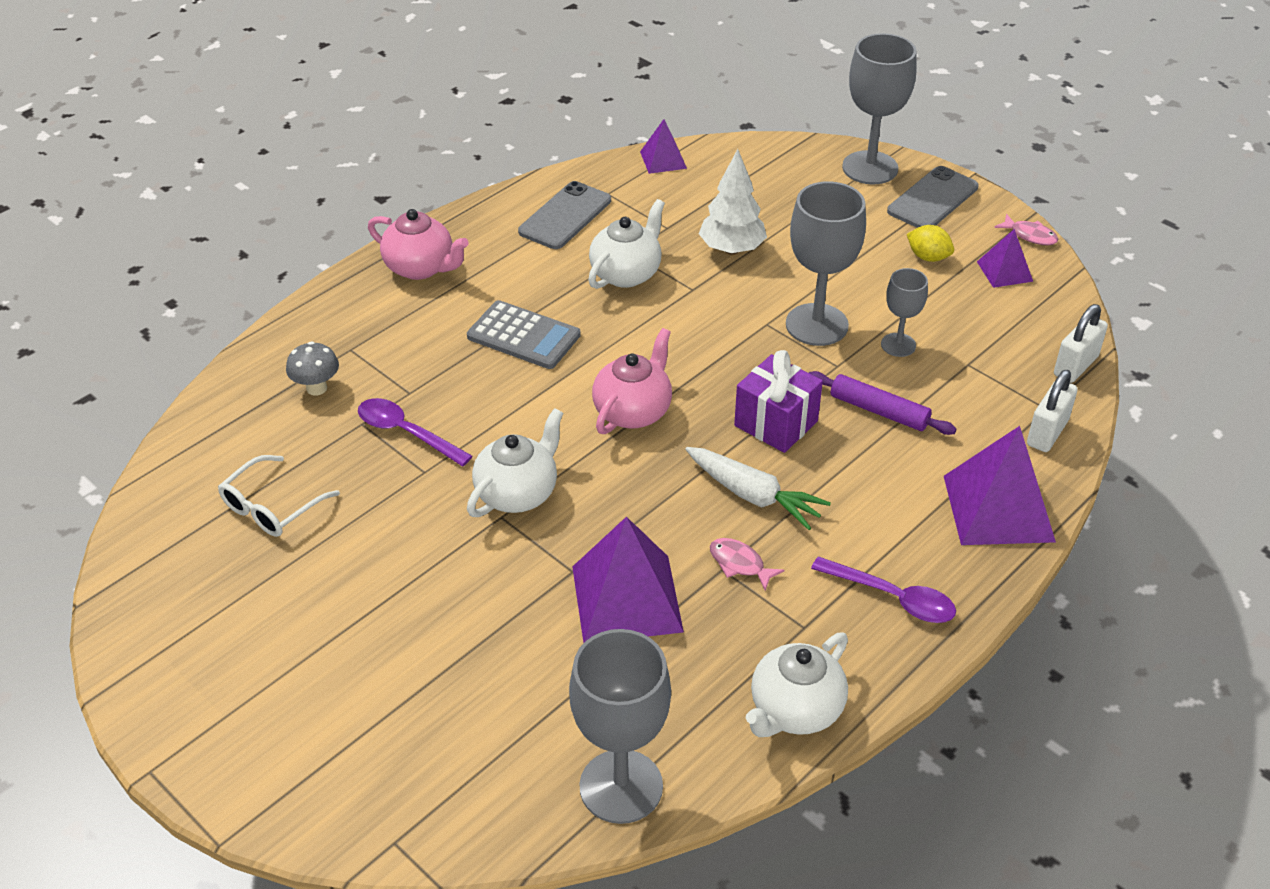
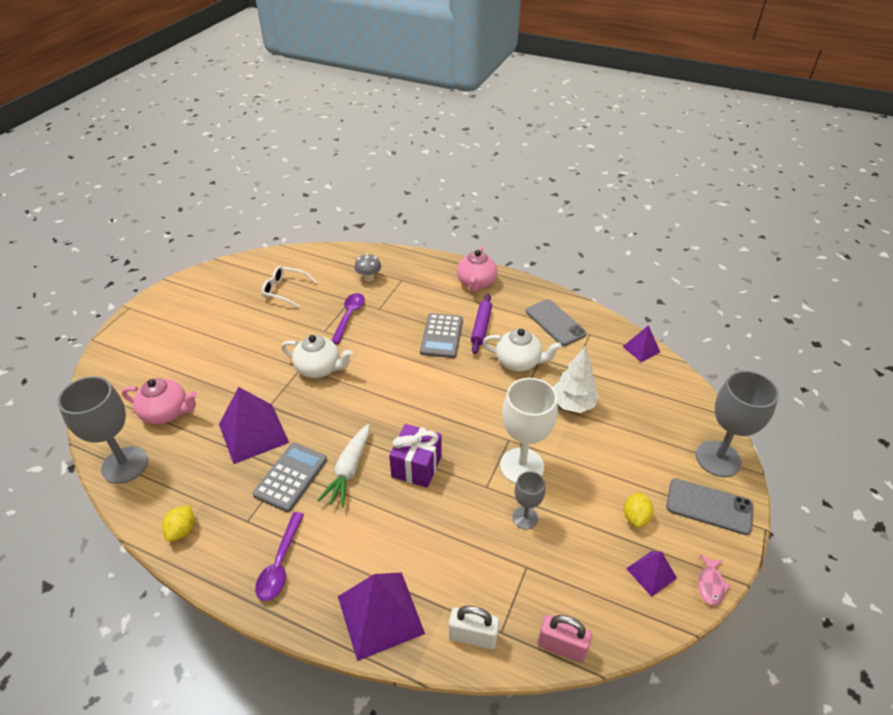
camera: 70 degrees right, 0 degrees up
(565, 216) = (555, 322): grey phone -> grey phone turned 45 degrees clockwise
(633, 411) = (400, 397): pink teapot -> pink teapot (166, 413)
(740, 564) = (291, 477): pink fish -> grey calculator
(795, 710) = (182, 530): white teapot -> yellow lemon
(816, 325) = (522, 466): grey goblet -> white goblet
(879, 410) = (451, 520): purple rolling pin -> purple rolling pin (481, 327)
(1075, 366) = (561, 646): white padlock -> pink padlock

